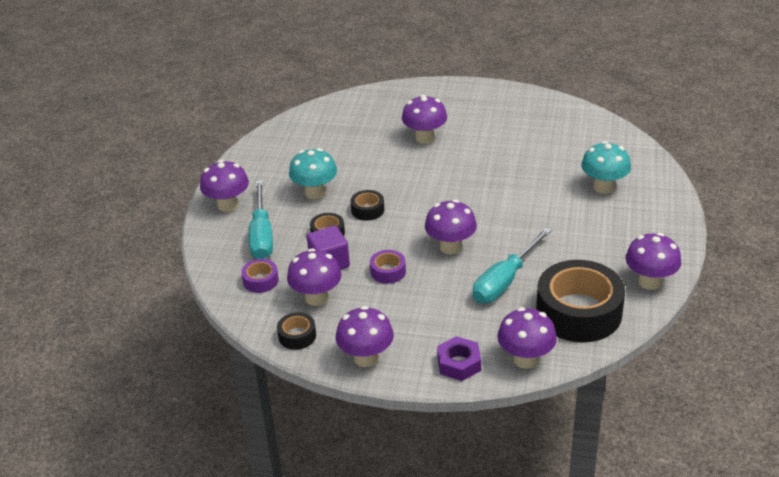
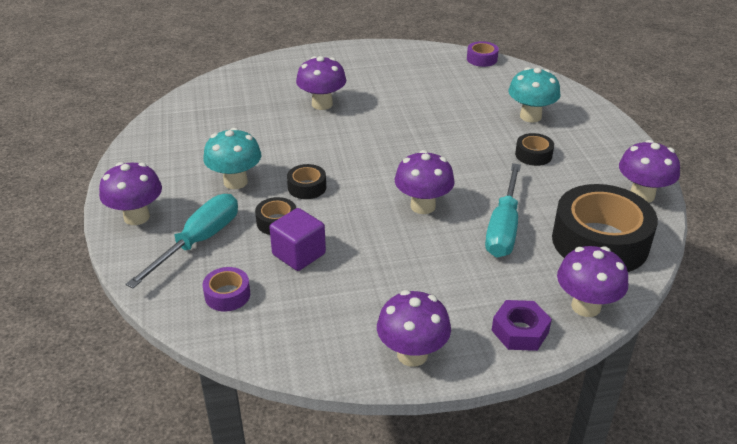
camera: 25 degrees left, 0 degrees up
(262, 235) = (198, 242): turquoise screwdriver -> turquoise screwdriver turned 120 degrees counterclockwise
(297, 336) = (312, 350): black tape -> black tape (533, 155)
(316, 298) = (308, 298): purple mushroom -> none
(388, 271) = (372, 248): purple tape -> purple tape (482, 59)

